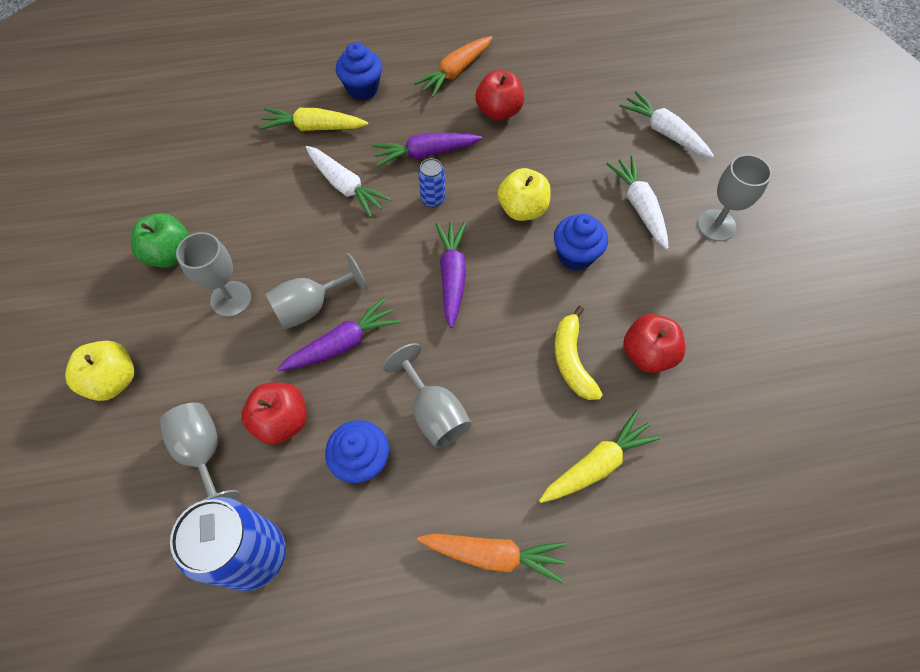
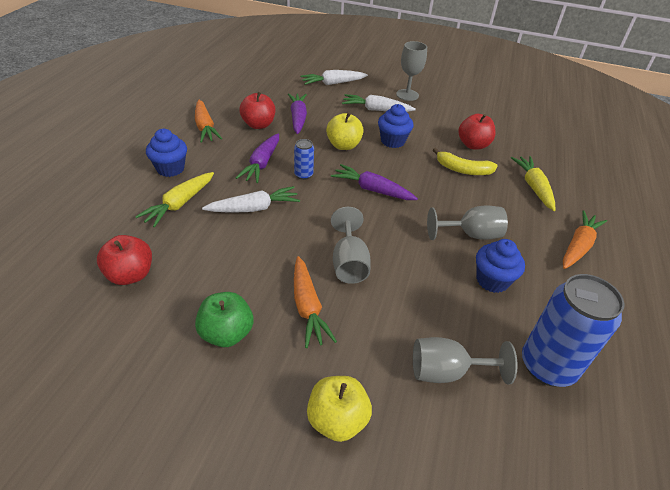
camera: 65 degrees left, 20 degrees down
(231, 299) = (307, 307): grey goblet -> orange carrot
(282, 421) = (440, 313): red apple -> red apple (130, 275)
(342, 344) = (392, 258): purple carrot -> purple carrot (298, 118)

